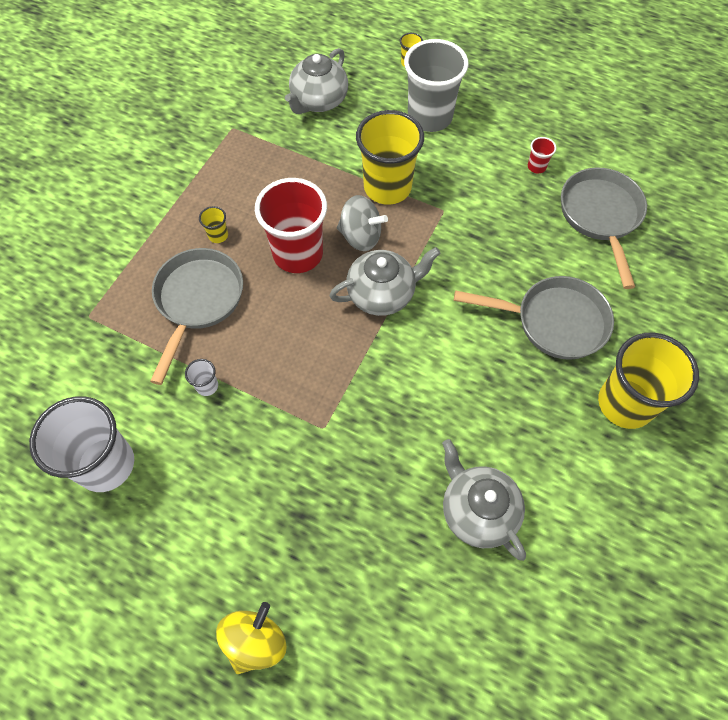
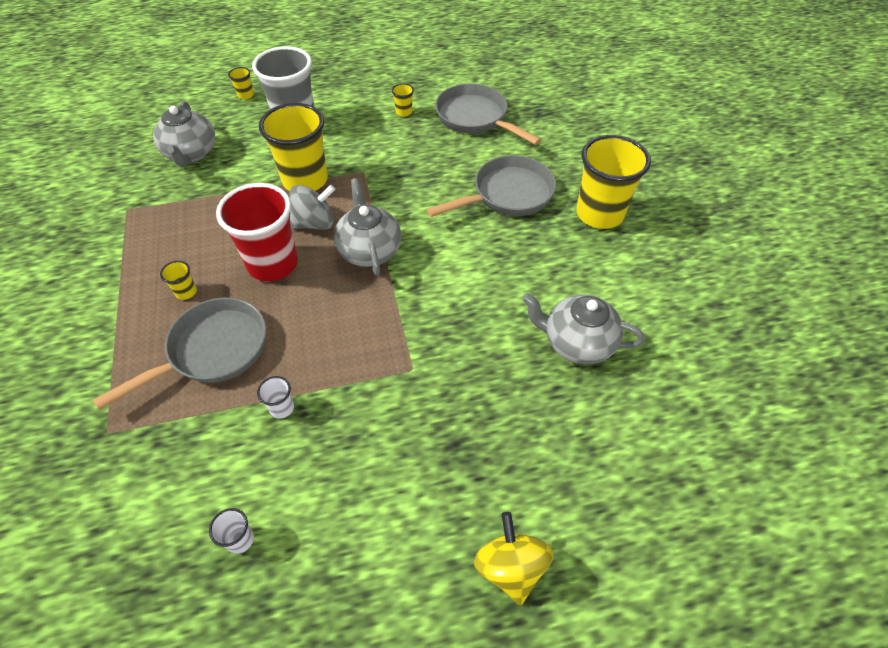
camera: 40 degrees left, 10 degrees down
(106, 464) = (240, 539): white cup -> white cup, size x0.40
(197, 301) = (212, 351): grey pan -> grey pan turned 75 degrees clockwise
(382, 294) = (369, 250): grey teapot -> grey teapot turned 45 degrees counterclockwise
(536, 167) = (404, 112): red cup -> yellow cup

